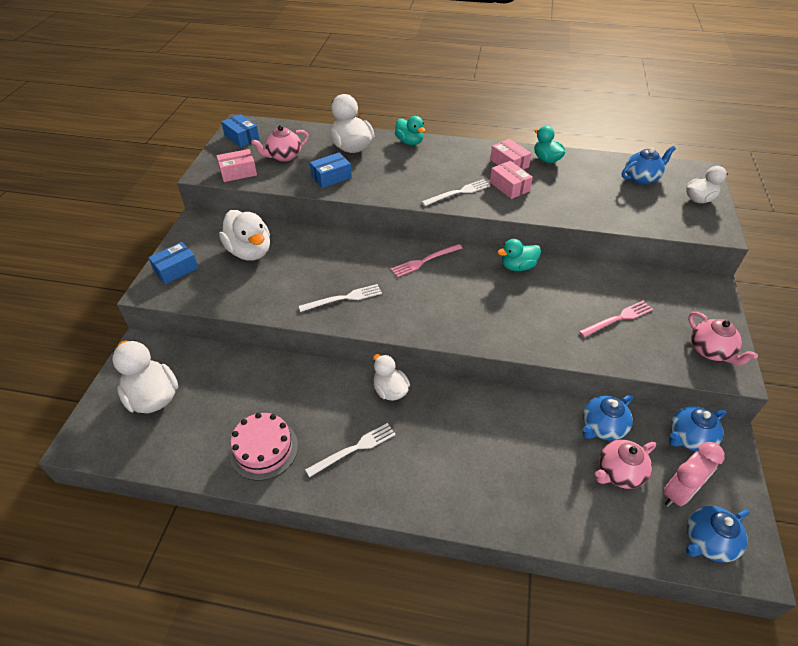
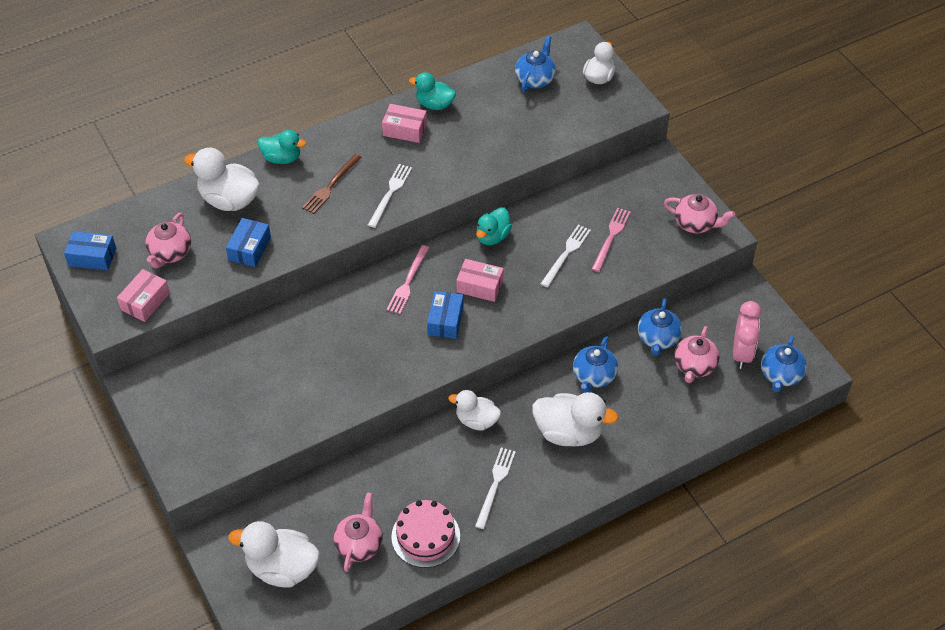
camera: 40 degrees left, 5 degrees up
(176, 269) = (182, 442): blue box -> blue box (445, 321)
(216, 419) = (359, 544): none -> pink teapot
(250, 251) = (233, 378): white duck -> white duck (569, 432)
(343, 298) = (374, 365): white fork -> white fork (566, 254)
(423, 170) = (331, 185): none -> brown fork
(509, 186) = (429, 158): pink box -> pink box (480, 286)
(689, 438) = (721, 305): blue teapot -> blue teapot (594, 376)

